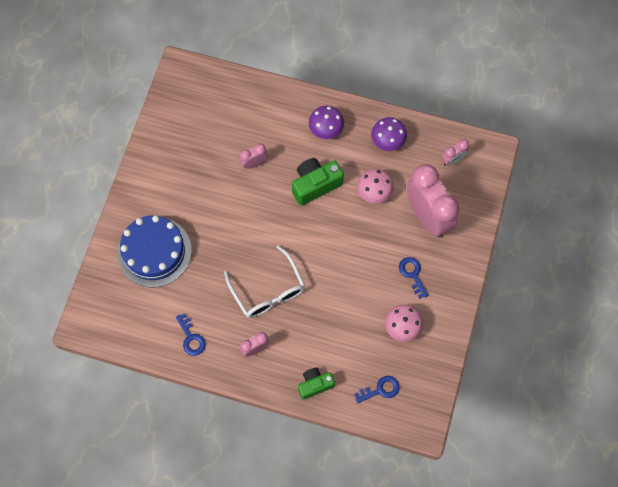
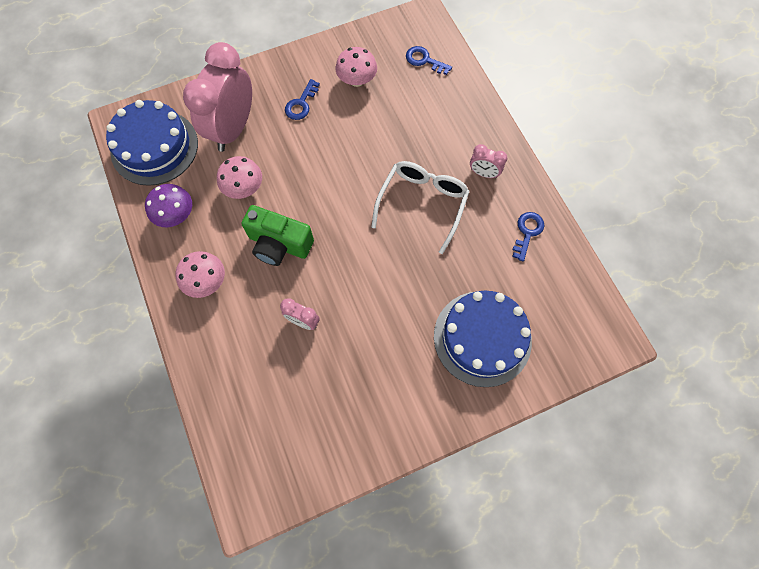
camera: 130 degrees left, 0 degrees up
(315, 385) = (467, 107): green camera -> none
(326, 129) = (206, 281): purple mushroom -> pink mushroom
(452, 160) = (154, 147): pink clock -> blue cake

